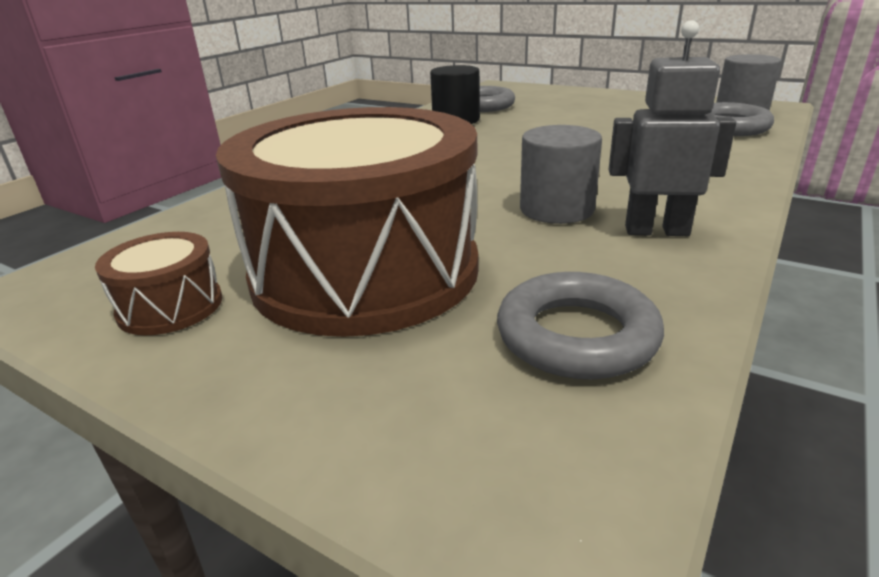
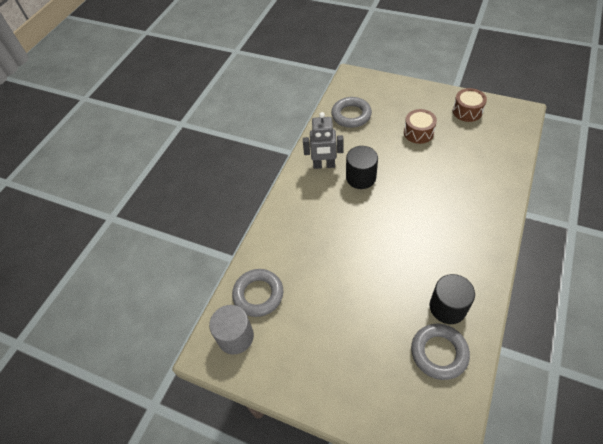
camera: 175 degrees right, 25 degrees up
(365, 271) = (418, 132): brown drum -> brown drum, size x0.41
(556, 209) = (361, 177): grey cylinder -> black cylinder

